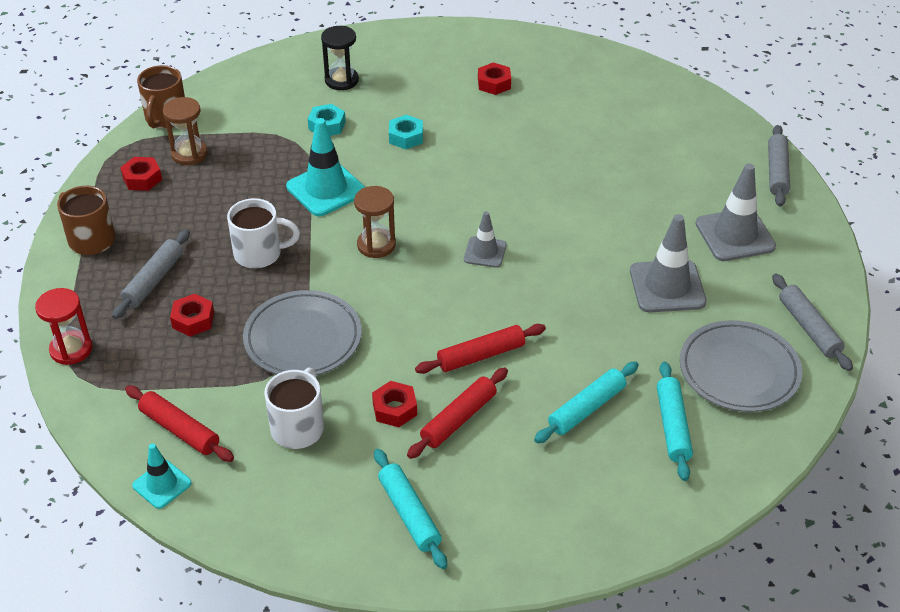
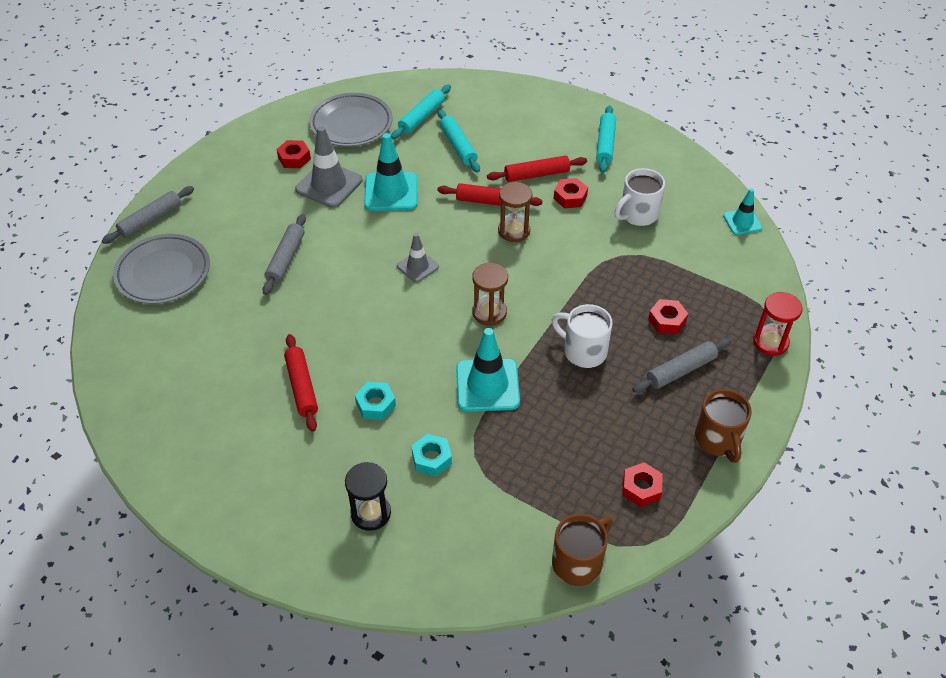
camera: 145 degrees left, 5 degrees up
(180, 430) = (715, 248): red rolling pin -> red rolling pin (302, 387)
(189, 154) = (581, 496): brown hourglass -> brown hourglass (514, 231)
(303, 338) = (596, 268): grey plate -> grey plate (163, 273)
(494, 83) = (241, 423): red nut -> red nut (294, 158)
(586, 408) = (458, 146): turquoise rolling pin -> turquoise rolling pin turned 75 degrees clockwise
(596, 312) = (391, 192): none -> turquoise traffic cone
(735, 235) = (243, 194): grey traffic cone -> none
(808, 328) = (282, 124): grey rolling pin -> grey rolling pin (286, 259)

